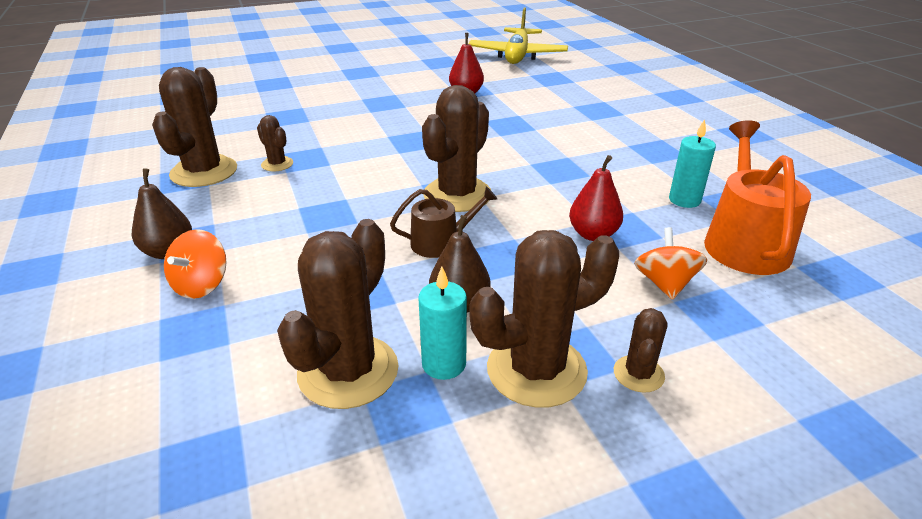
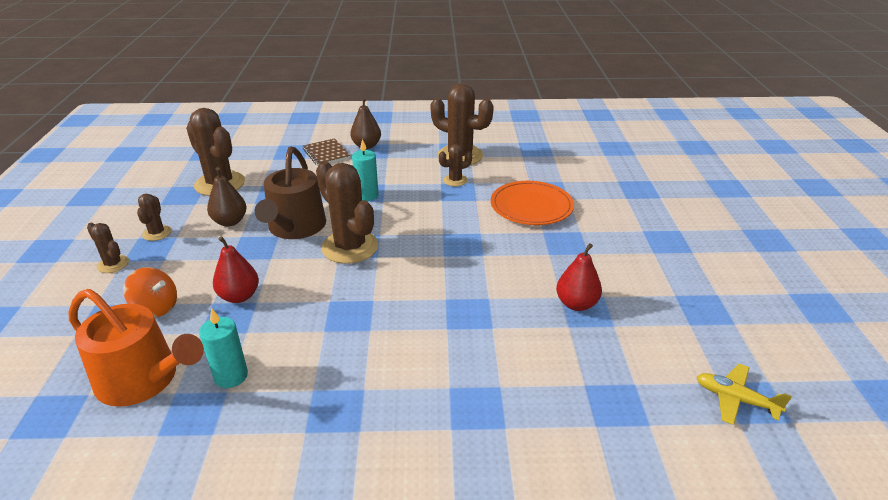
camera: 110 degrees right, 0 degrees up
(201, 285) = (326, 153): orange spinning top -> brown notebook
(325, 120) = (531, 206): none -> orange plate
(441, 242) = (295, 227): brown watering can -> brown watering can, size x1.72
(444, 364) = (194, 208): turquoise candle -> turquoise candle (367, 195)
(517, 55) = (735, 399): yellow plane -> yellow plane, size x0.50
(536, 370) = (157, 233): brown cactus -> brown cactus, size x0.50

